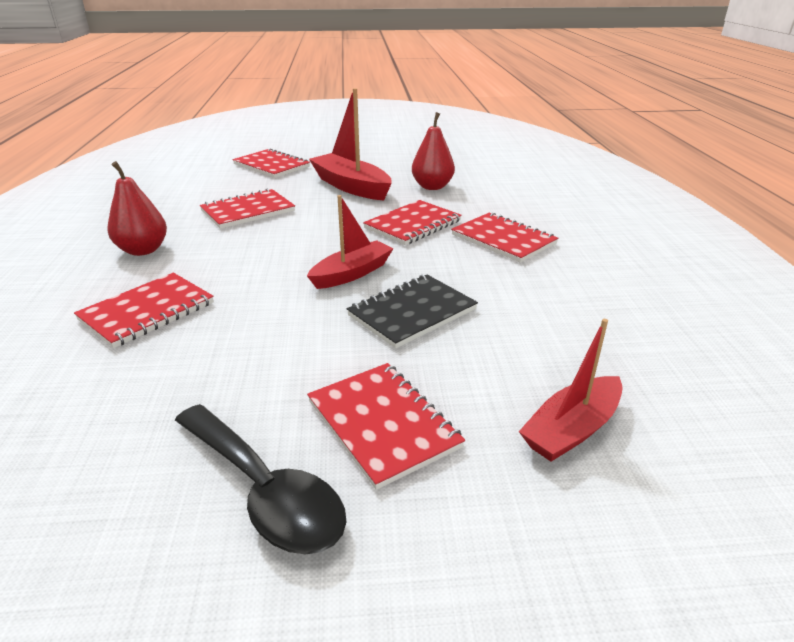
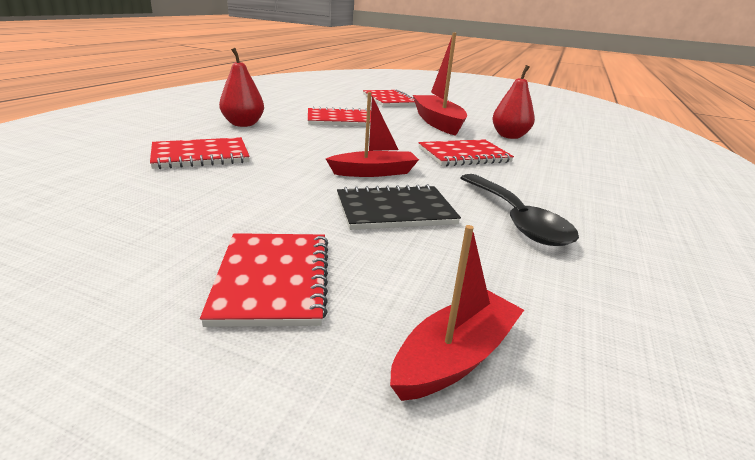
camera: 25 degrees right, 5 degrees down
(264, 490) = (122, 290): black spoon -> black spoon (516, 219)
(503, 239) = (541, 184): red notebook -> none
(571, 429) = (455, 357): red boat -> red boat turned 150 degrees clockwise

